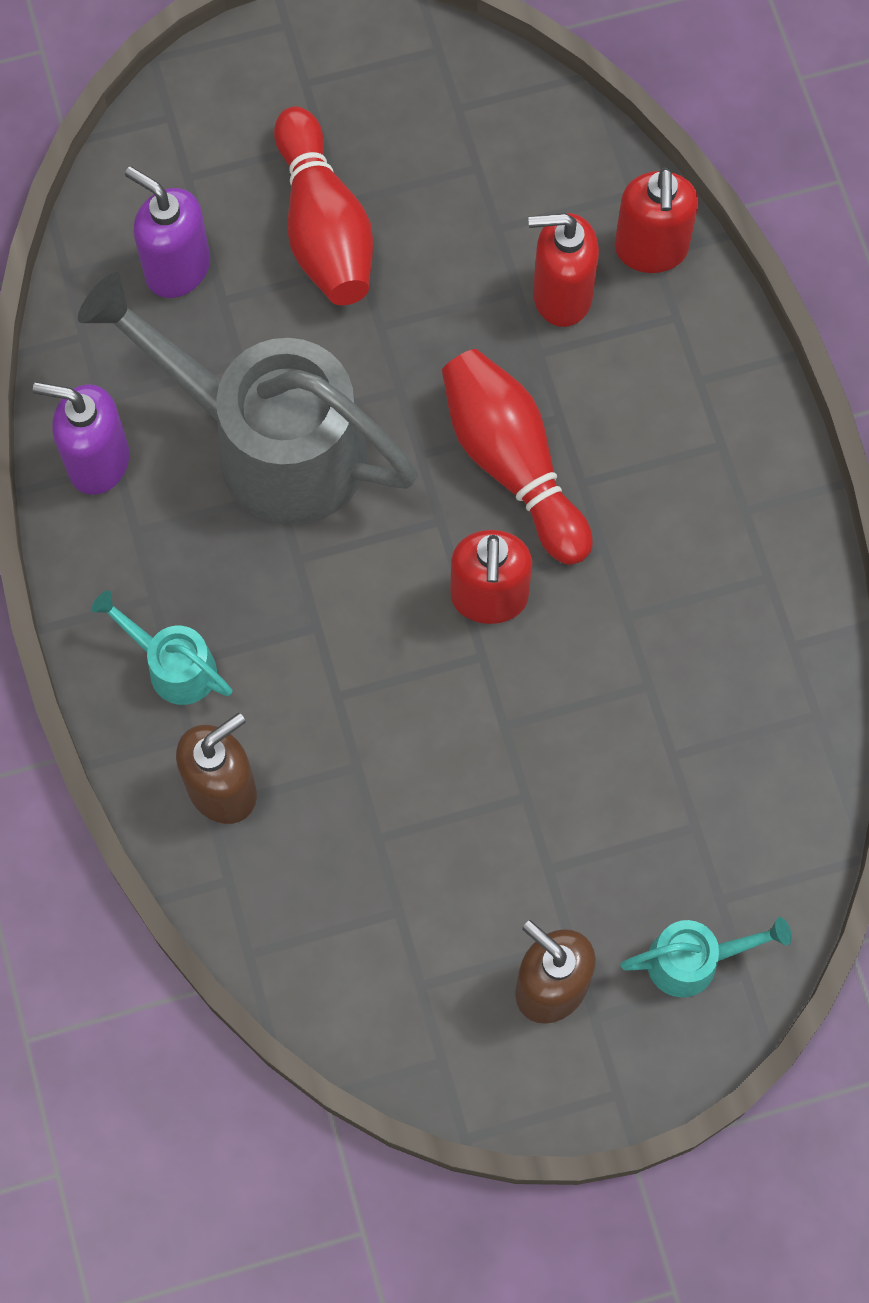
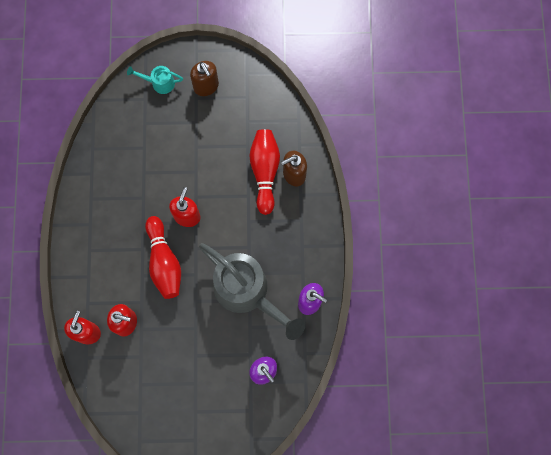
camera: 165 degrees left, 5 degrees up
(173, 666) = (300, 220): turquoise watering can -> none
(324, 227) = (205, 374): red bowling pin -> red bowling pin (265, 172)

